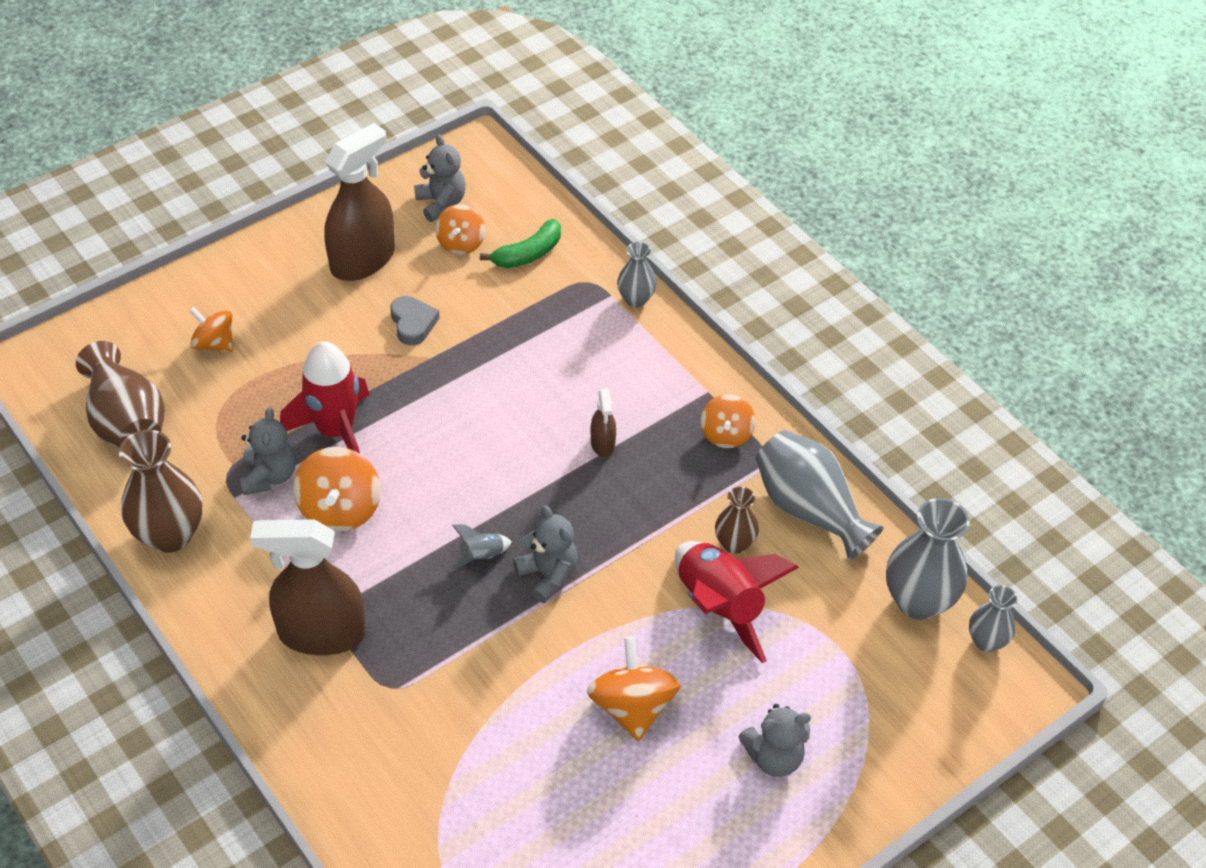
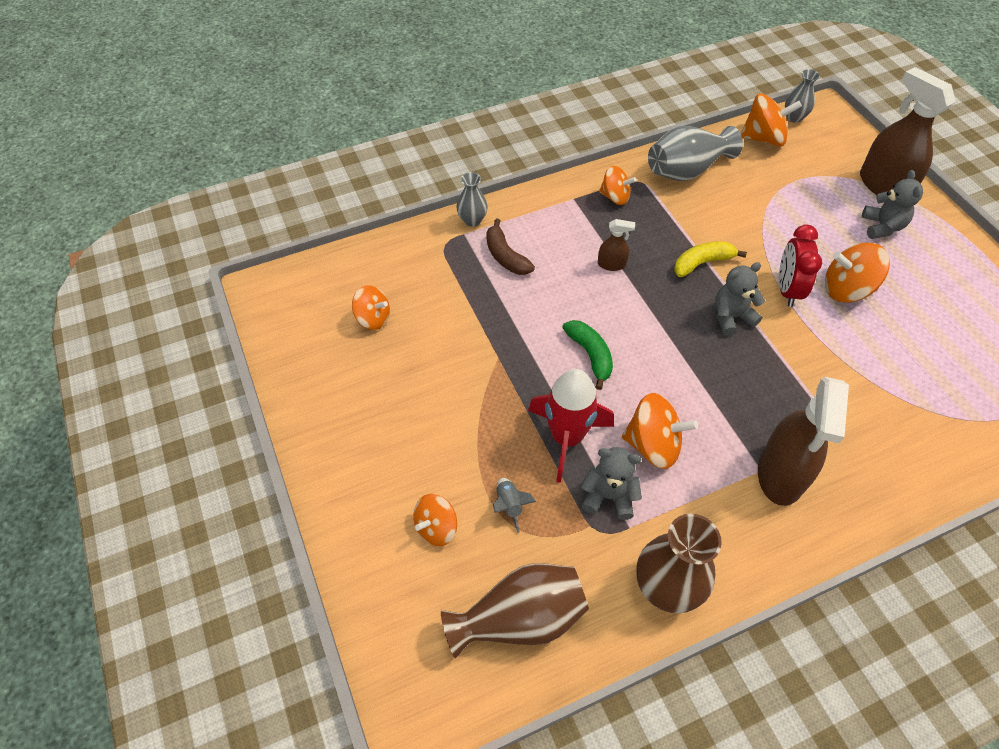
camera: 75 degrees left, 5 degrees up
(363, 260) = (367, 392): brown spray bottle -> brown spray bottle (883, 185)
(413, 323) = (456, 365): grey heart -> none
(441, 204) = (319, 325): grey teddy bear -> none
(481, 556) = (711, 354): grey rocket -> grey rocket (509, 505)
(528, 254) = (401, 276): green banana -> green banana (590, 355)
(585, 340) = (505, 256): none -> brown banana
(612, 636) = (787, 290): none -> red clock
(633, 538) = (702, 263): none -> yellow banana
(719, 606) = (764, 229): red rocket -> none
(734, 543) = (711, 211): brown vase -> none
(918, 601) = (763, 138): grey vase -> orange spinning top

